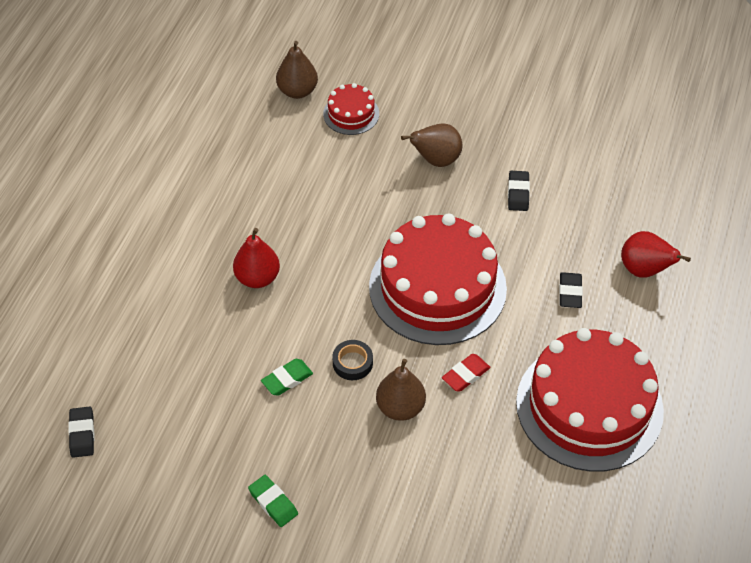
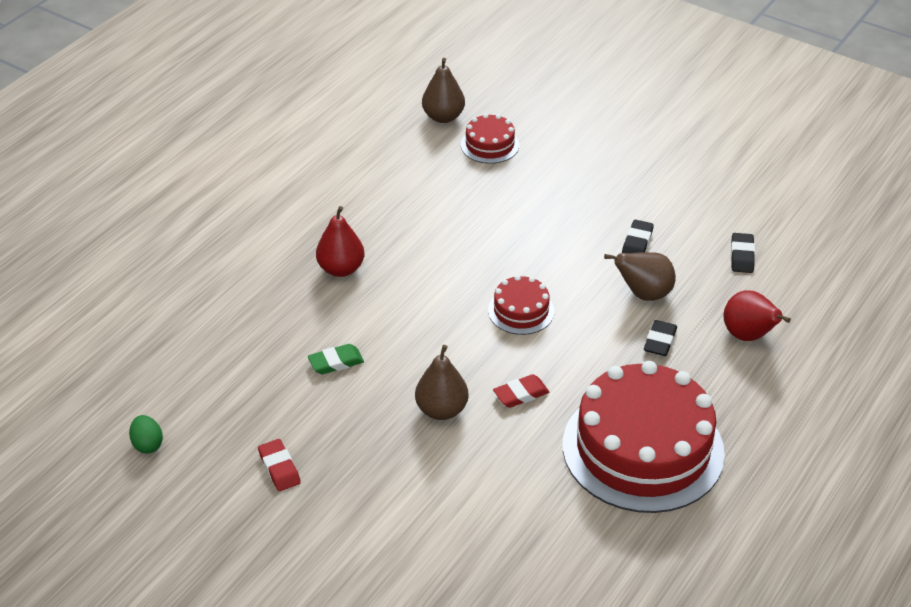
camera: 15 degrees right, 10 degrees down
(82, 434) = (117, 370): black eraser -> black eraser (742, 256)
(141, 507) = (147, 444): none -> green egg
(273, 503) = (279, 468): green eraser -> red eraser
(352, 363) = (408, 361): black tape -> none
(436, 160) = (561, 199): brown pear -> brown pear (644, 294)
(437, 287) = (521, 311): red cake -> red cake, size x0.45

